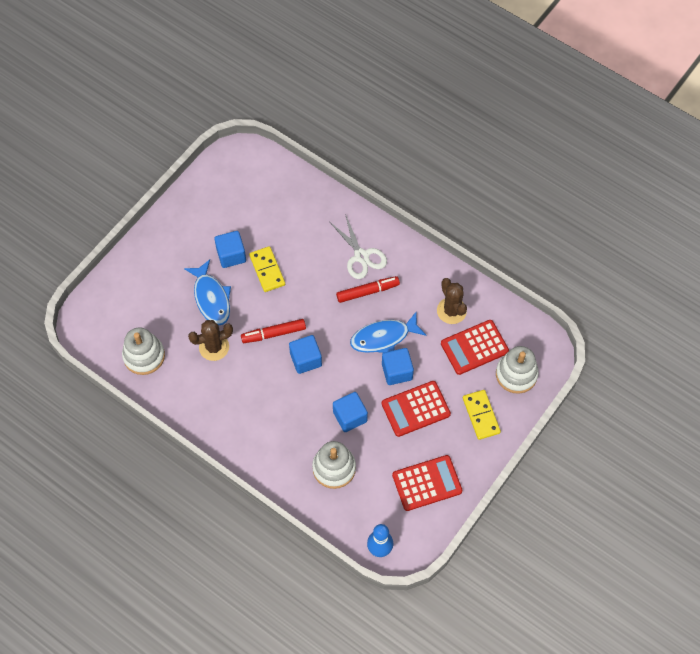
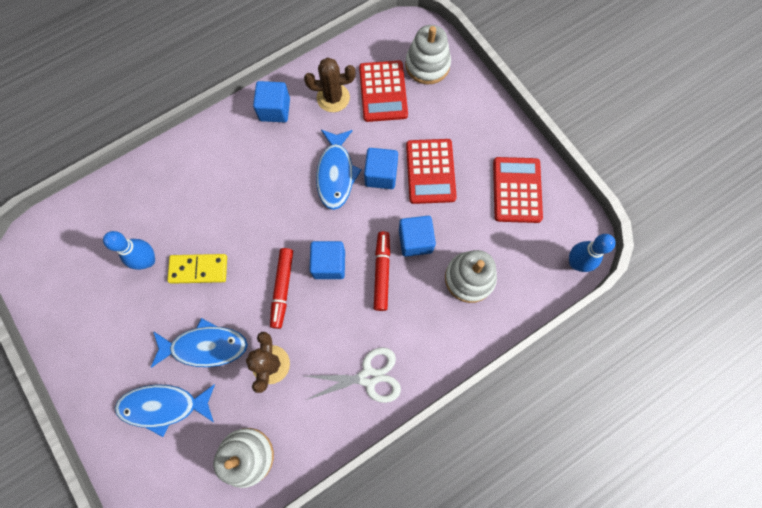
camera: 70 degrees left, 10 degrees up
(160, 288) = (164, 406): none -> blue fish
(231, 255) = (159, 304): blue cube -> blue cube (275, 110)
(261, 234) = (148, 260): none -> blue bowling pin
(361, 256) = (229, 162): white scissors -> white scissors (368, 377)
(367, 292) = (274, 171): red marker -> red marker (382, 272)
(481, 415) = (460, 113): yellow domino -> none

